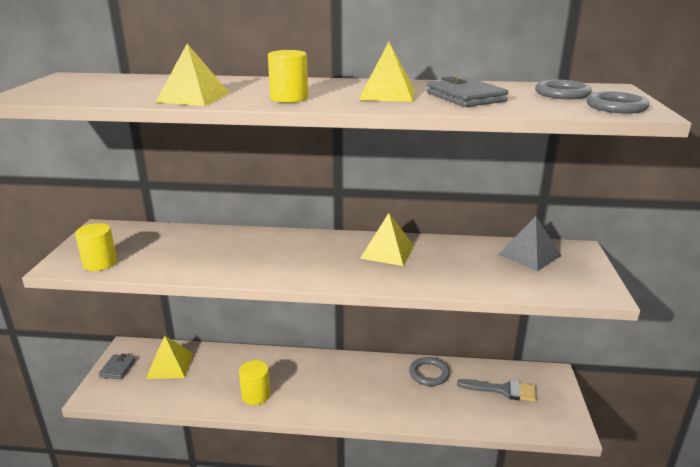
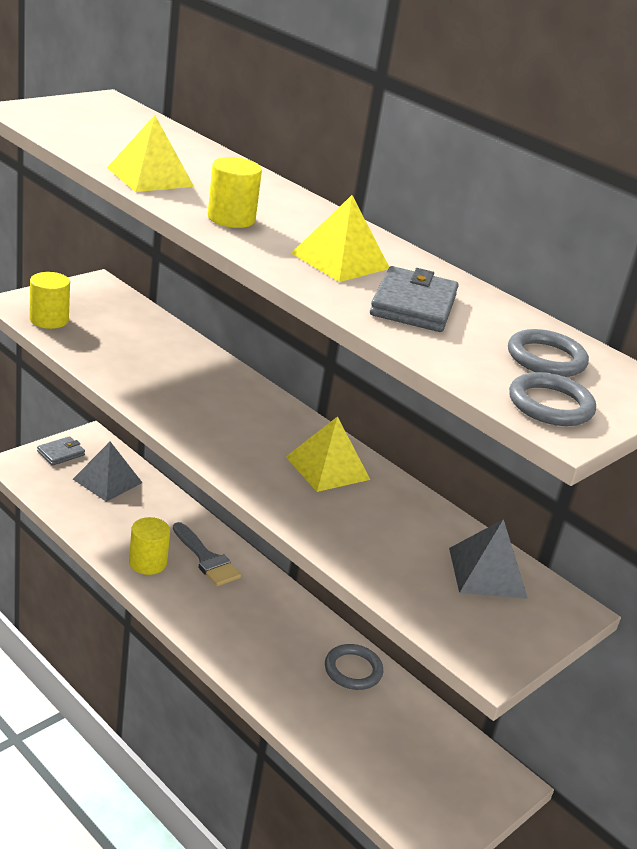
camera: 35 degrees right, 5 degrees up
(170, 365) = (107, 481): yellow pyramid -> grey pyramid
(503, 390) = (414, 748): grey brush -> grey brush (206, 559)

